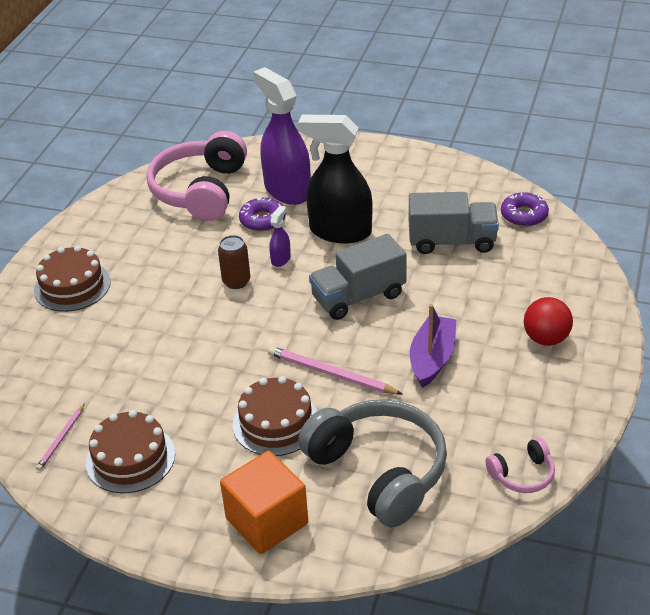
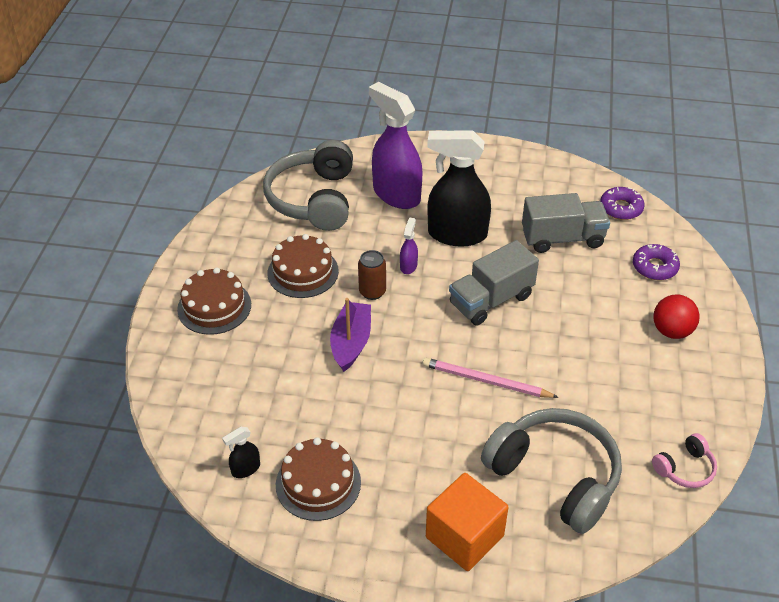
camera: 10 degrees left, 5 degrees up
(61, 439) = (245, 469): pink pencil -> black spray bottle
(200, 191) = (314, 199): pink headphones -> grey headphones
(262, 220) = (381, 227): purple donut -> purple donut (654, 267)
(276, 423) = (447, 435): brown cake -> brown cake (303, 272)
(432, 358) = (575, 358): purple boat -> purple boat (351, 342)

